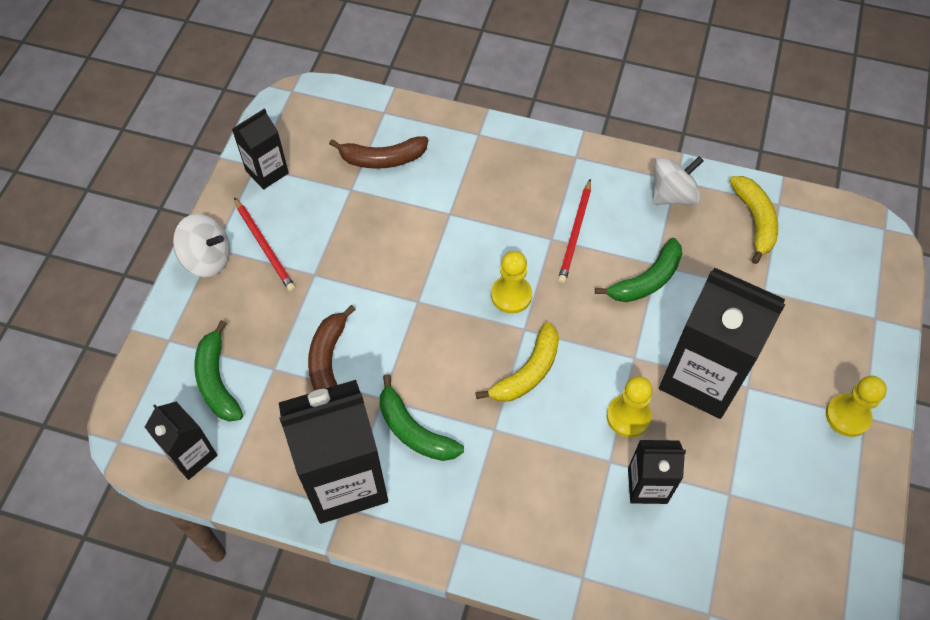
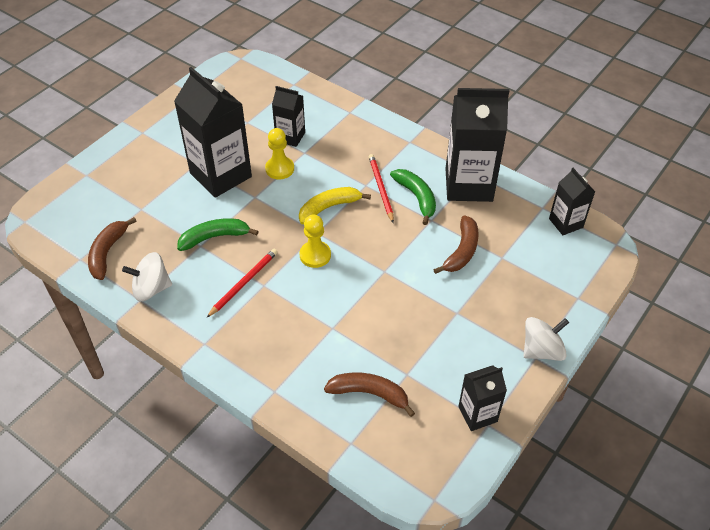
camera: 160 degrees left, 10 degrees down
(207, 258) = (542, 350): white spinning top -> white spinning top turned 120 degrees clockwise
(217, 381) = (544, 261): green banana -> none
(265, 246) = (492, 346): red pencil -> red pencil (381, 188)
(755, 221) = (107, 253): yellow banana -> brown banana
(847, 416) = (152, 135): yellow pawn -> none

